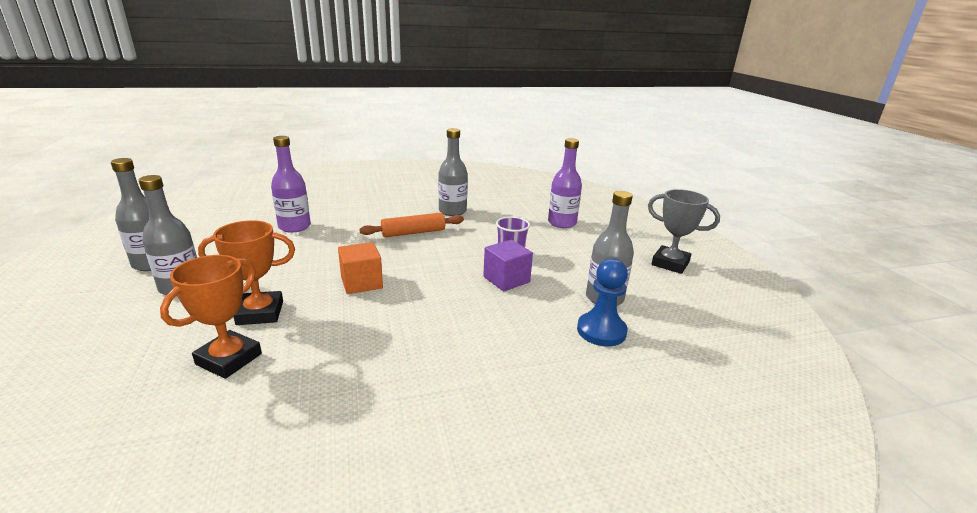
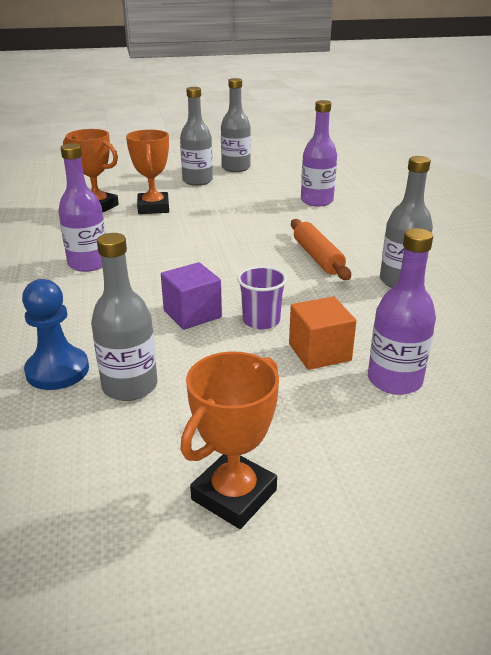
camera: 95 degrees right, 5 degrees up
(361, 283) = (196, 238): orange cube -> orange cube (319, 352)
(412, 342) = (88, 264): none -> purple bottle
(670, 263) = (234, 495): grey trophy -> orange trophy

